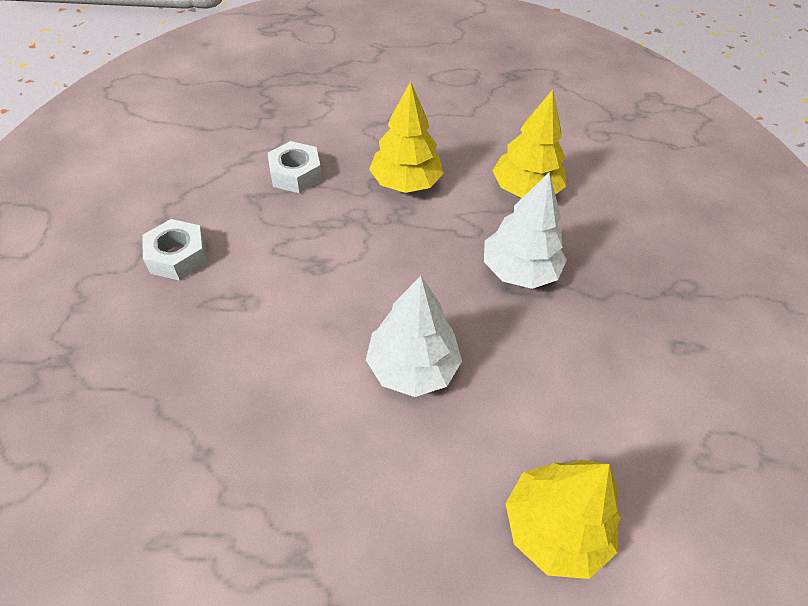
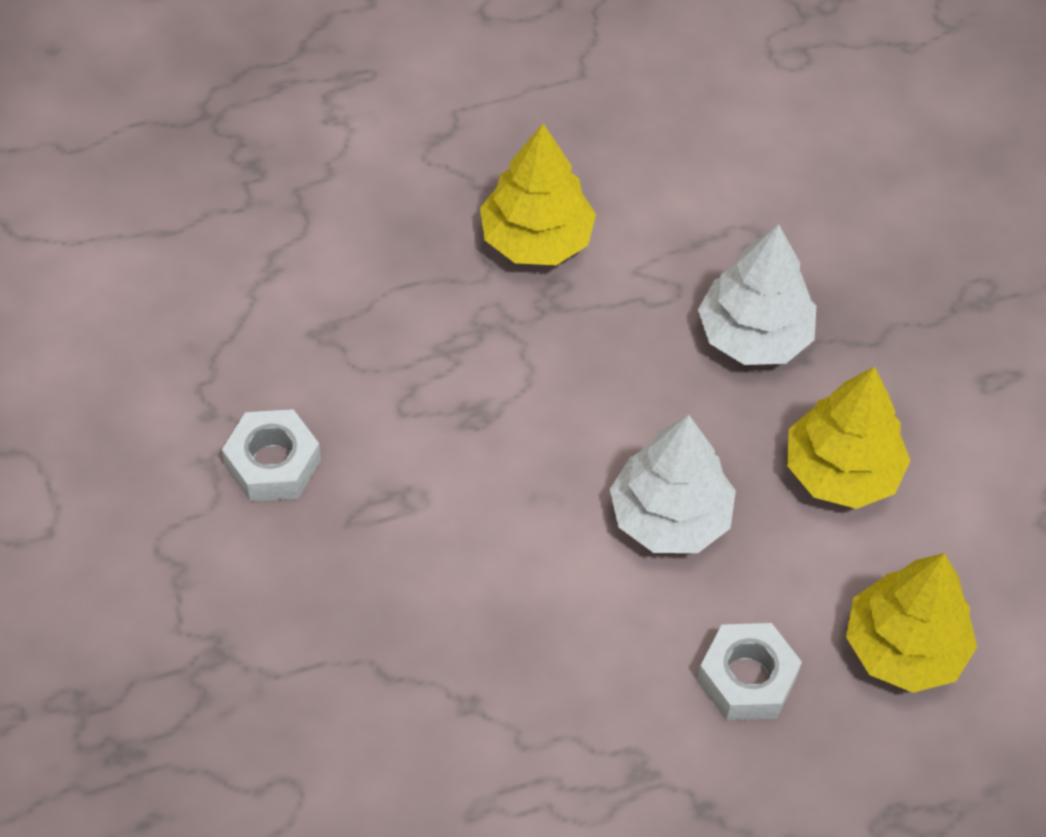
camera: 20 degrees left, 5 degrees up
(296, 174) = (363, 274): white nut -> white nut (746, 678)
(525, 190) = (716, 197): yellow tree -> yellow tree (841, 471)

